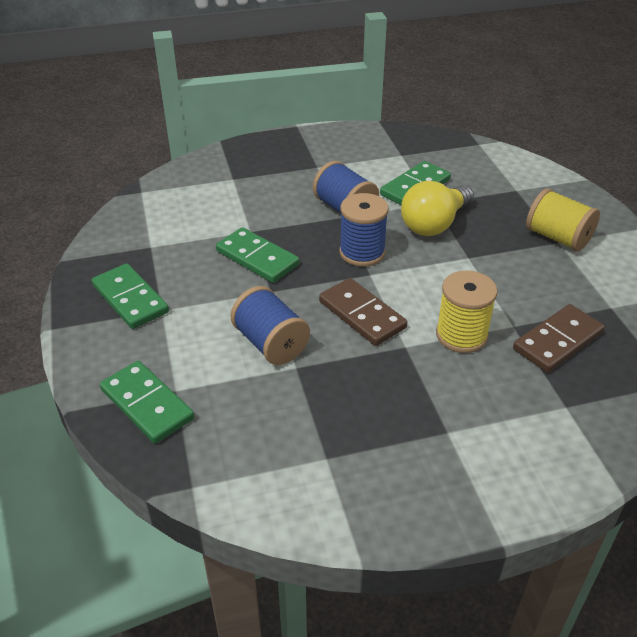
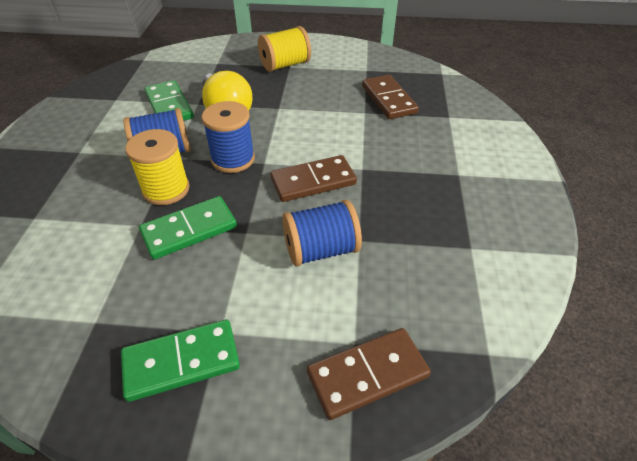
camera: 70 degrees left, 5 degrees up
(147, 404) = (367, 374): green domino -> brown domino
(461, 335) = (363, 137): yellow spool -> yellow spool (166, 189)

